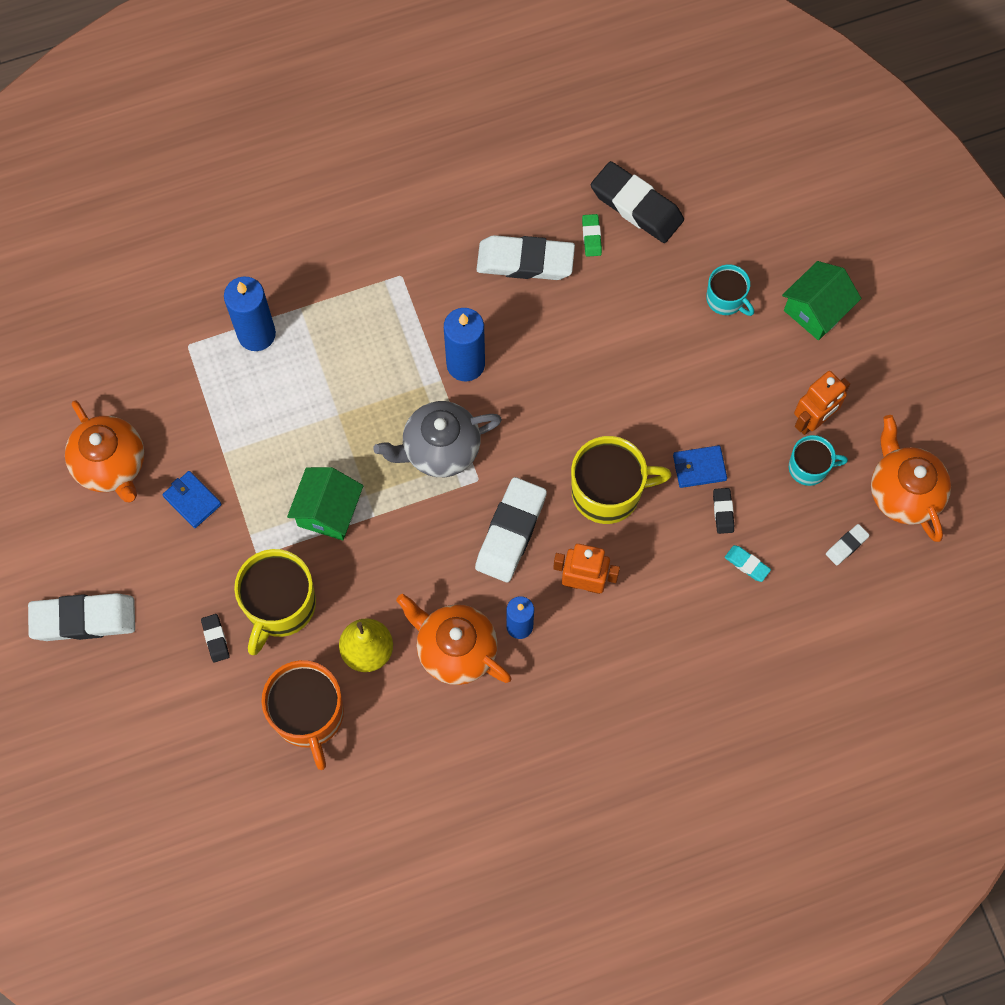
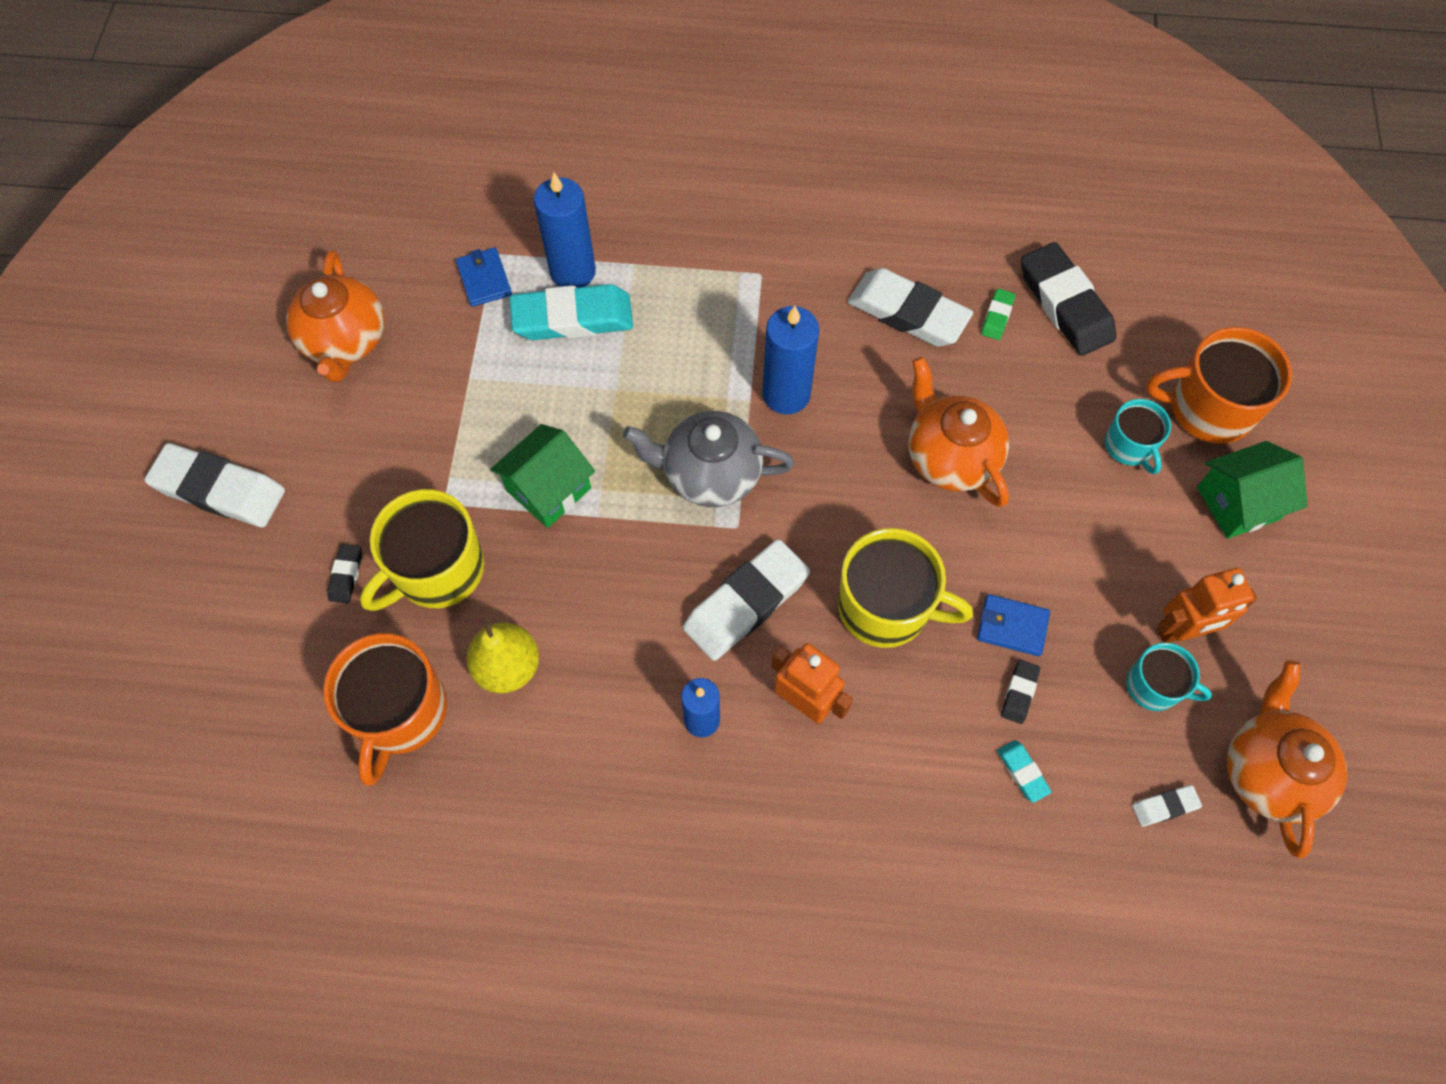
camera: 25 degrees right, 5 degrees down
(192, 500) = (408, 414): blue wallet -> blue wallet (484, 279)
(276, 372) = (573, 318): none -> turquoise eraser
(455, 649) = (611, 713): orange teapot -> orange teapot (950, 457)
(769, 246) = (1208, 408): none -> orange mug

